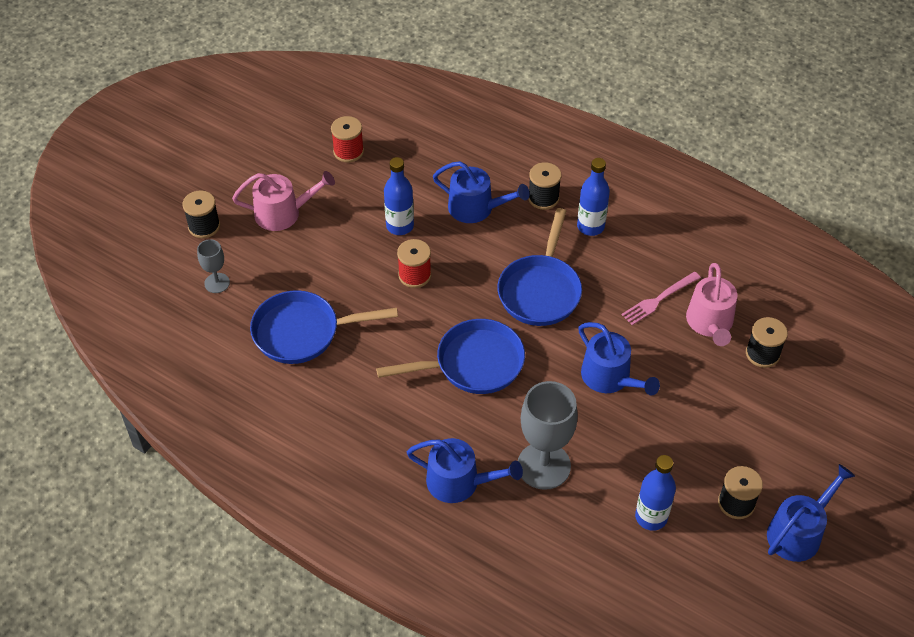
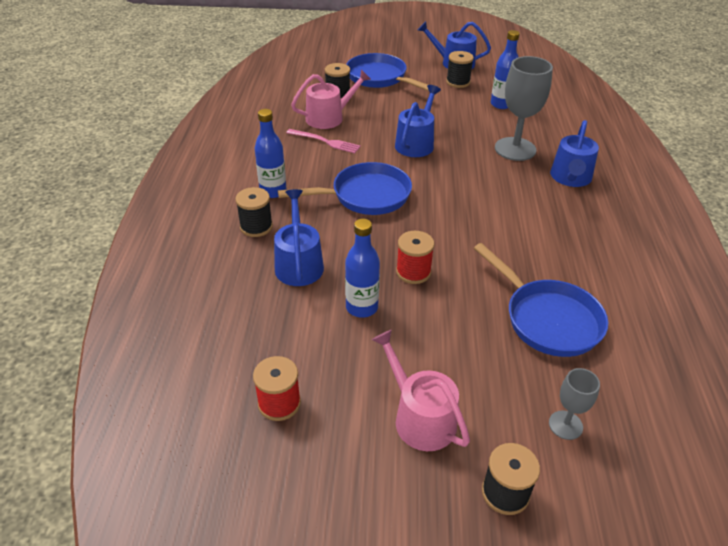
camera: 120 degrees left, 10 degrees down
(459, 482) = (570, 178): blue watering can -> blue watering can turned 150 degrees counterclockwise
(473, 364) = (470, 205): blue pan -> blue pan (379, 78)

